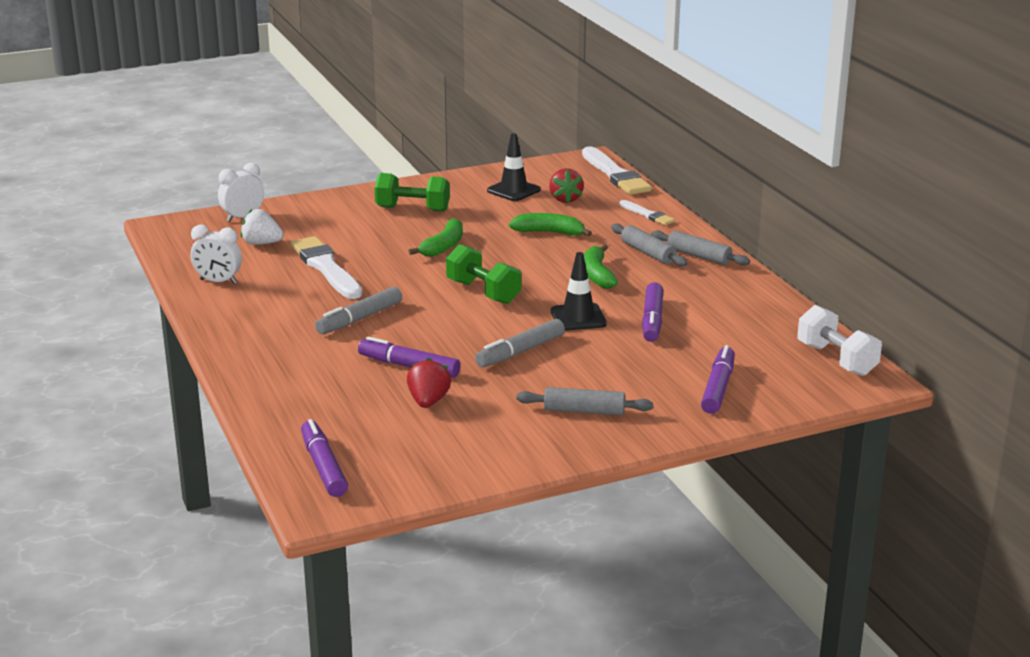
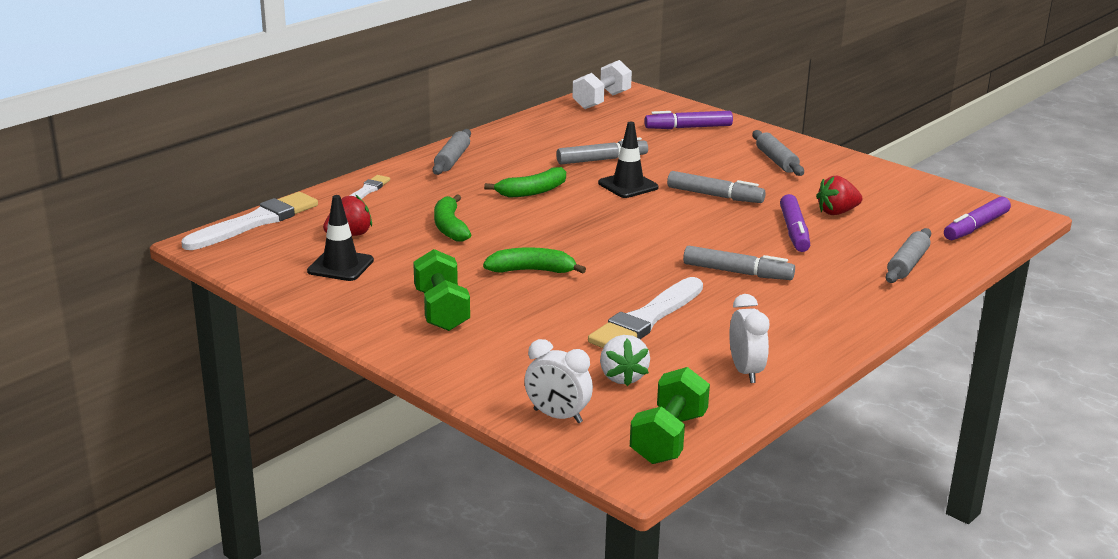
camera: 115 degrees left, 0 degrees up
(483, 292) = (620, 231): green dumbbell -> green dumbbell (668, 438)
(647, 253) = (463, 179): grey rolling pin -> grey rolling pin (907, 264)
(652, 320) = (602, 160): purple marker -> grey marker

